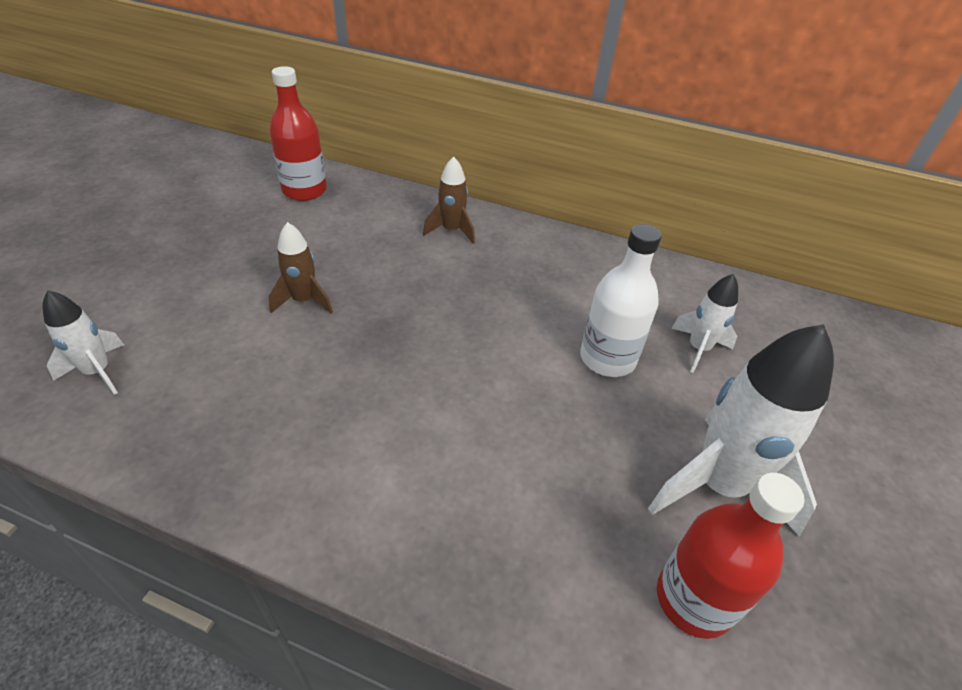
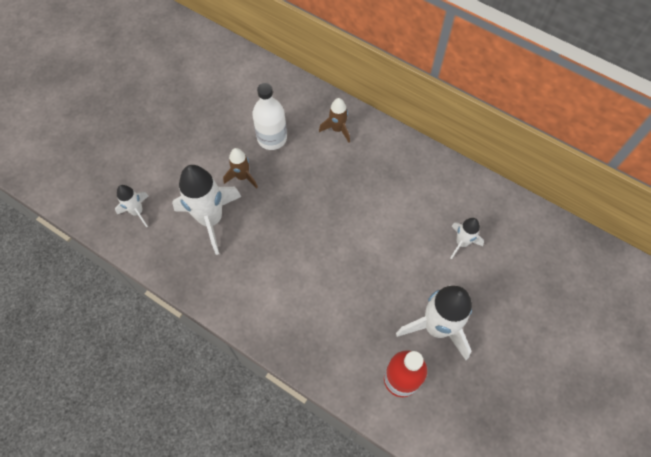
camera: 15 degrees right, 20 degrees up
(248, 366) = (211, 219): none -> white rocket
(304, 190) = (249, 82): red bottle -> none
(607, 358) = (405, 242): white bottle -> white bottle (272, 138)

